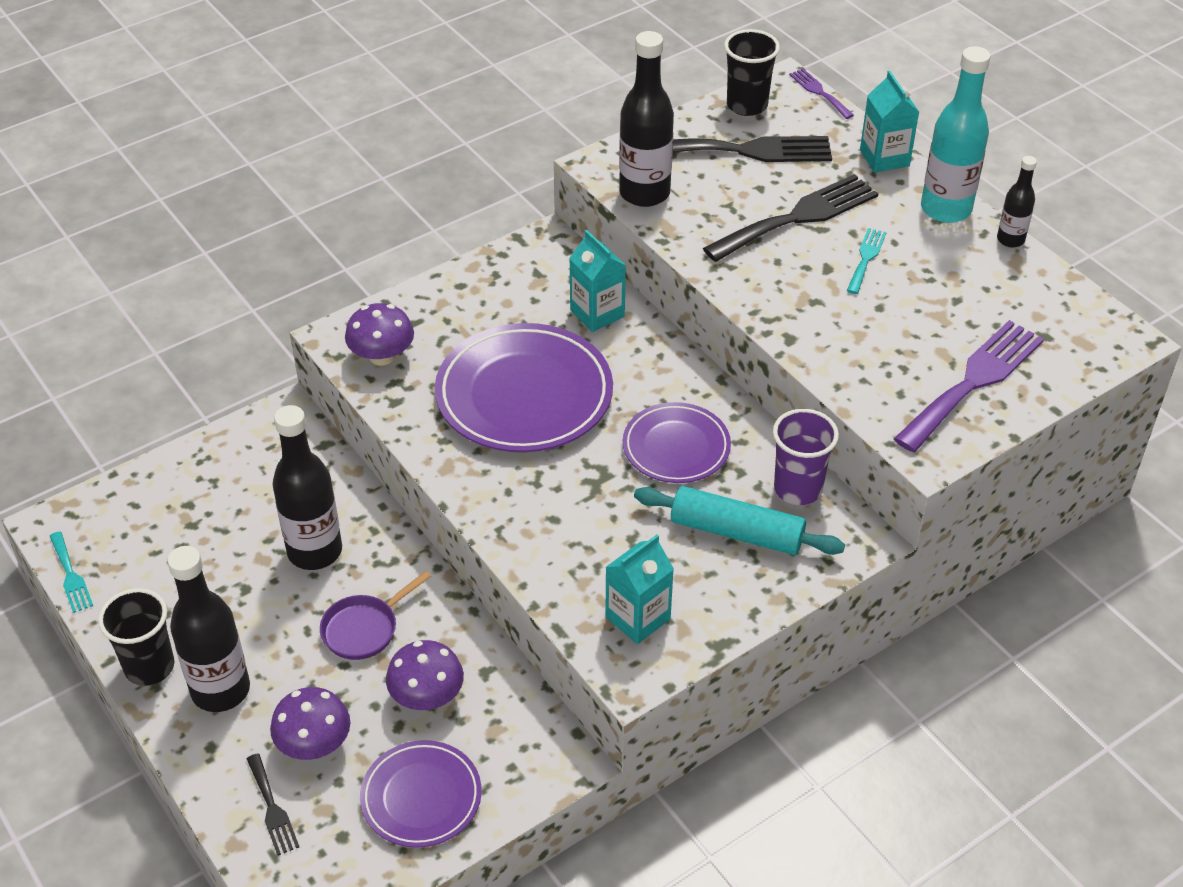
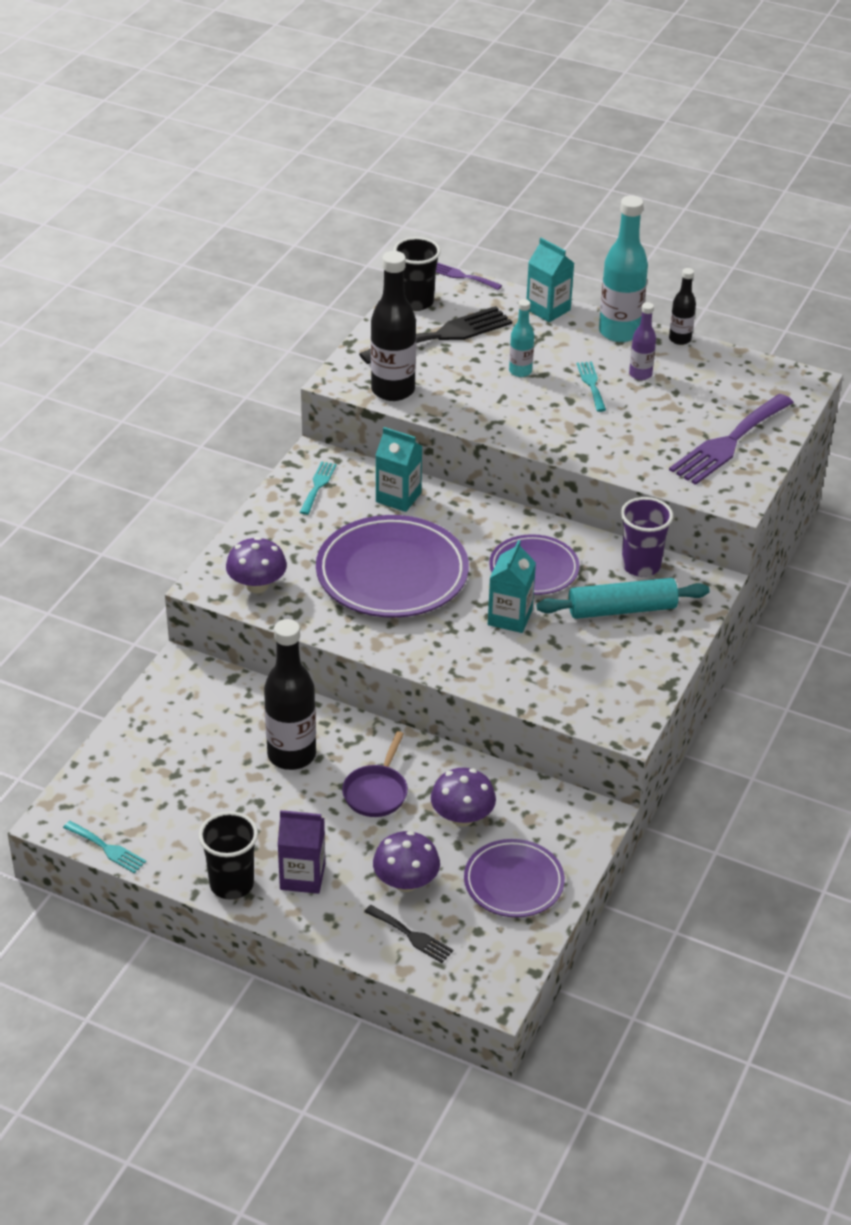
camera: 30 degrees left, 5 degrees down
(220, 690) = (302, 876): black bottle -> purple carton
(526, 271) = (318, 486): none -> turquoise fork
(638, 618) = (599, 690): turquoise carton -> turquoise carton (510, 617)
(798, 217) = (520, 371): black fork -> turquoise bottle
(931, 265) = (640, 374): none -> purple bottle
(973, 382) = (729, 442): purple fork -> purple fork turned 150 degrees counterclockwise

